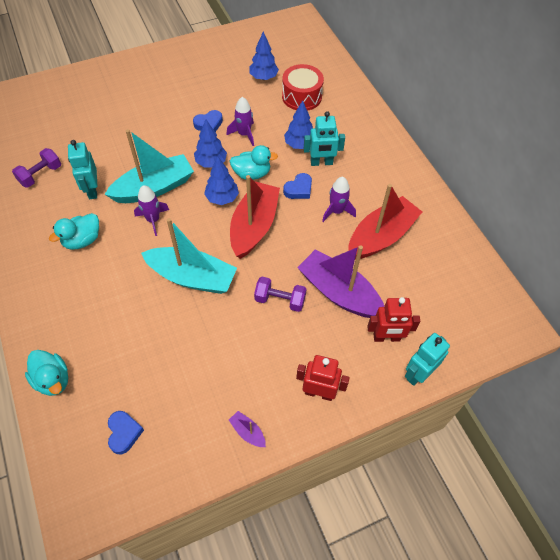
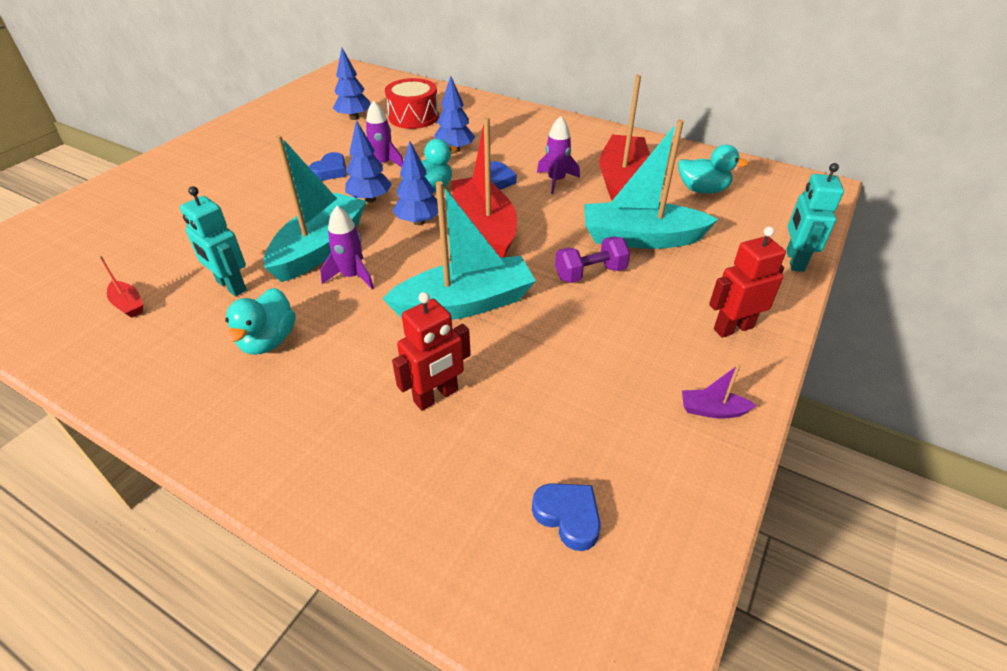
camera: 35 degrees left, 15 degrees down
(40, 175) = (128, 305): purple dumbbell -> red boat
(53, 380) = (389, 523): turquoise duck -> turquoise duck (702, 190)
(321, 163) = (494, 154): turquoise robot -> none
(339, 292) = (640, 238): purple boat -> turquoise boat
(386, 338) = (730, 249): red robot -> red robot (436, 396)

